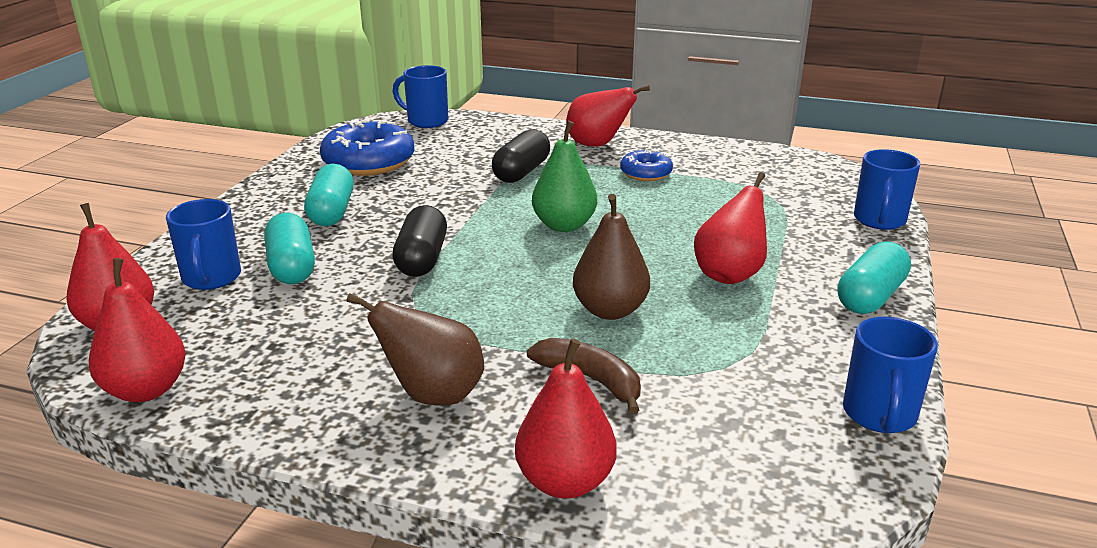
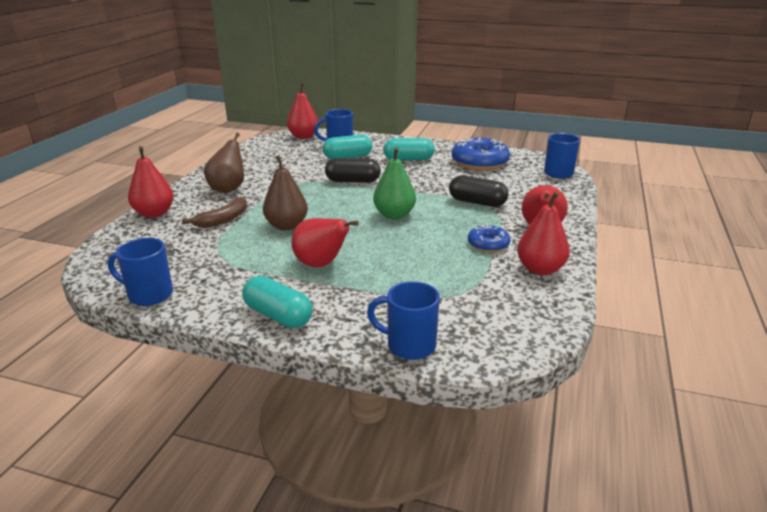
camera: 90 degrees right, 0 degrees up
(146, 390) = (255, 146): red pear -> red pear (540, 269)

